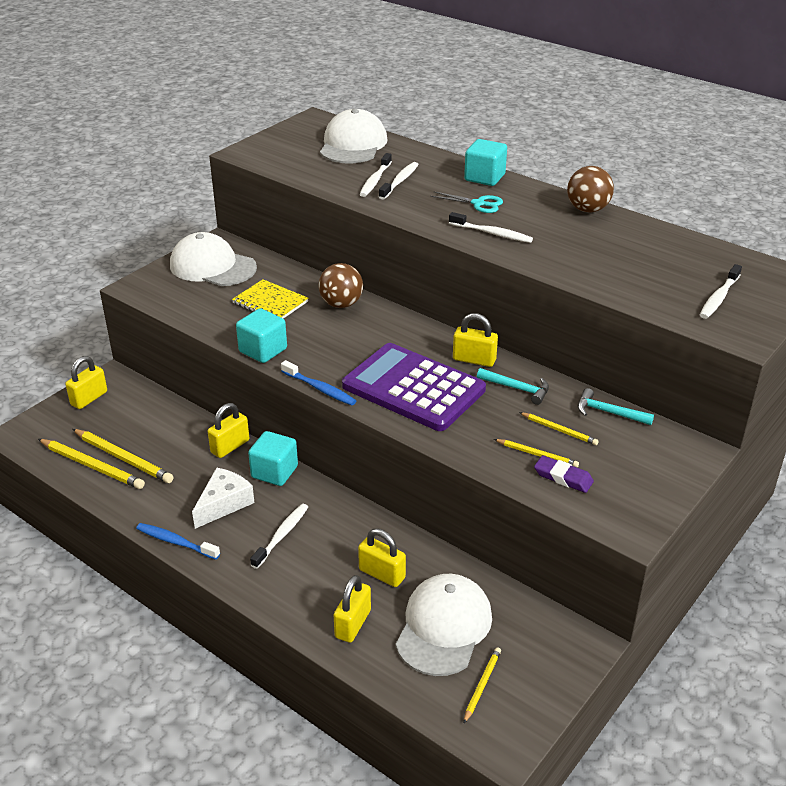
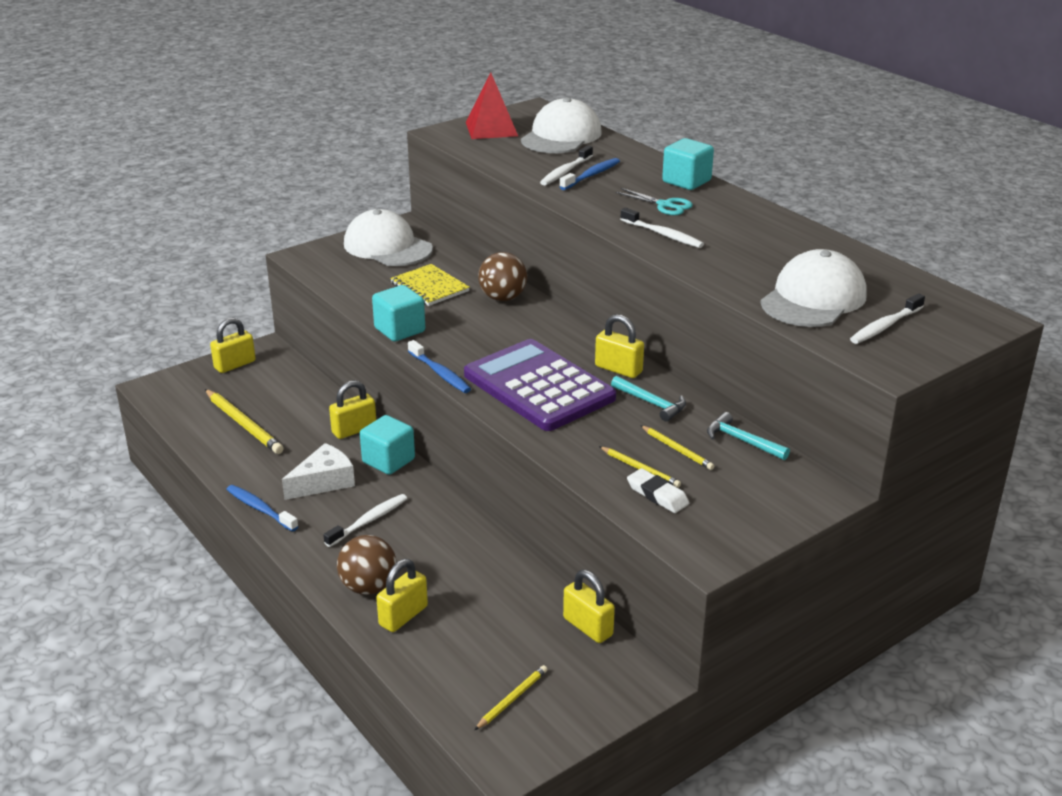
camera: 15 degrees right, 5 degrees down
(92, 466) = (210, 426): yellow pencil -> none
(286, 144) = (491, 129): none -> red pyramid
(382, 574) = (455, 575): yellow padlock -> yellow padlock (588, 627)
(400, 181) = (591, 175): white toothbrush -> blue toothbrush
(444, 627) = (497, 637): white cap -> white cap (813, 298)
(563, 477) = (657, 495): purple eraser -> white eraser
(587, 209) = (784, 224): brown ball -> brown ball (368, 587)

